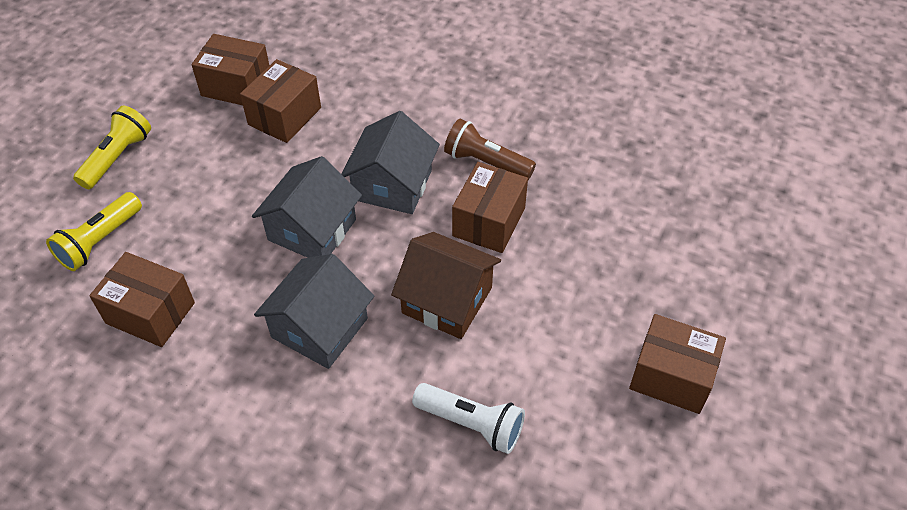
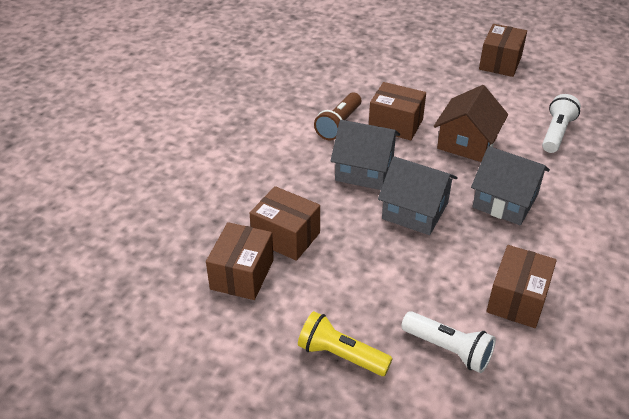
camera: 90 degrees left, 10 degrees down
(99, 241) = (448, 349): yellow flashlight -> white flashlight

